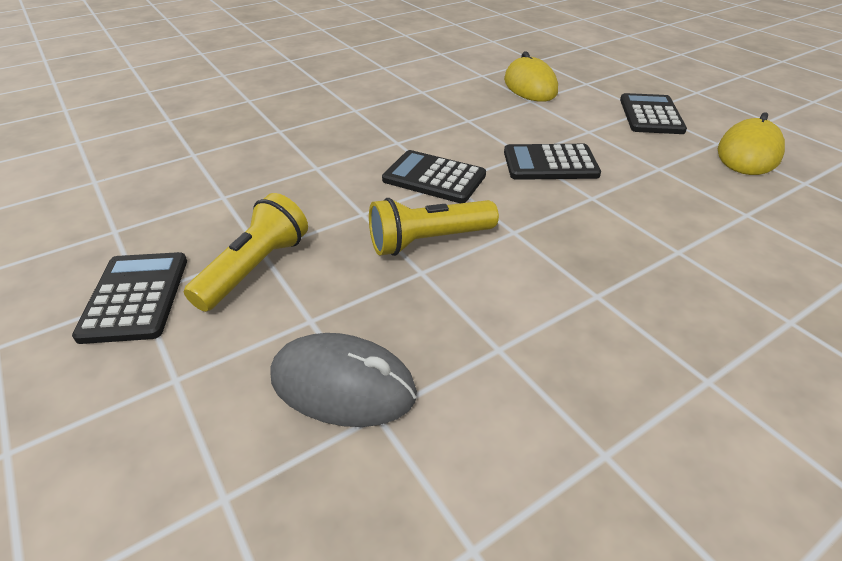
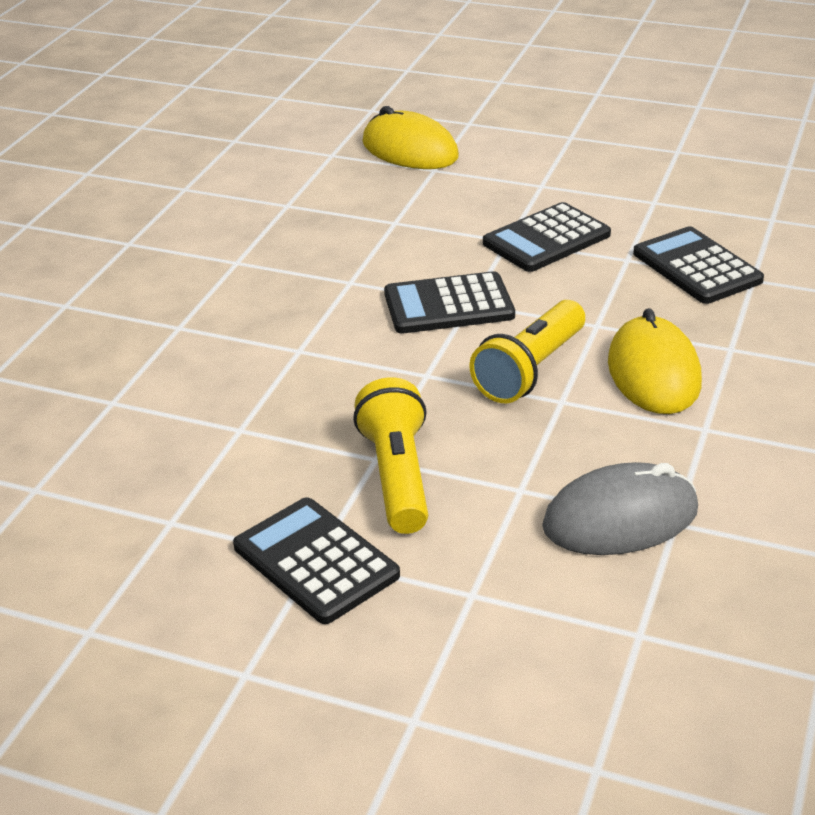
camera: 35 degrees left, 5 degrees down
(651, 115) = (582, 141): black calculator -> black calculator (697, 267)
(748, 153) = (715, 152): yellow mouse -> yellow mouse (653, 373)

